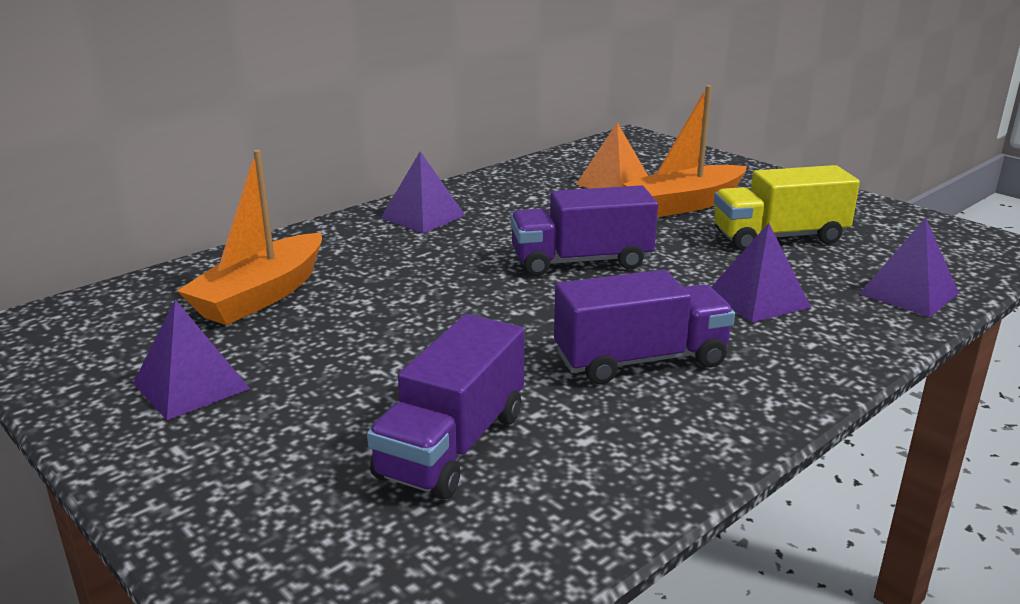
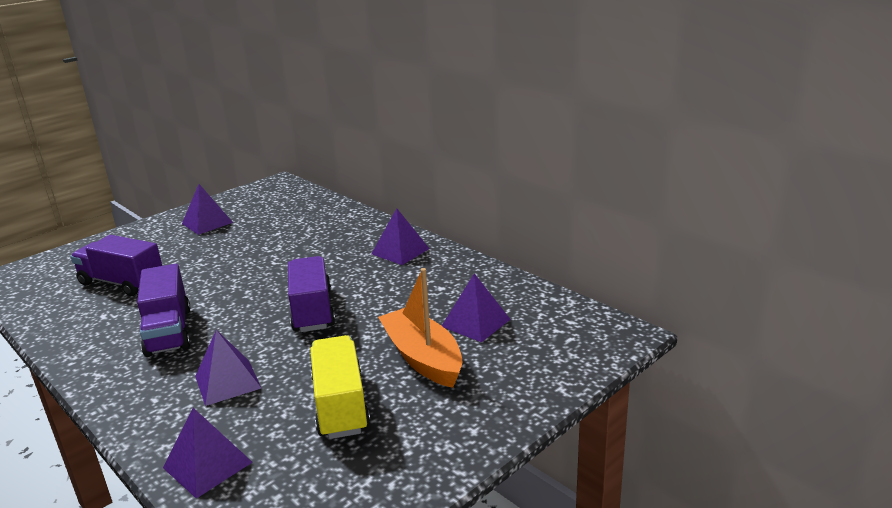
camera: 90 degrees right, 0 degrees up
(261, 295) = (292, 222): orange boat -> none
(613, 183) = (475, 322): orange pyramid -> purple pyramid

